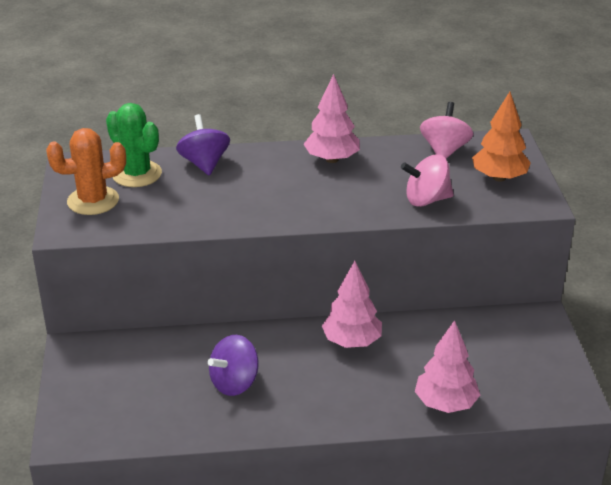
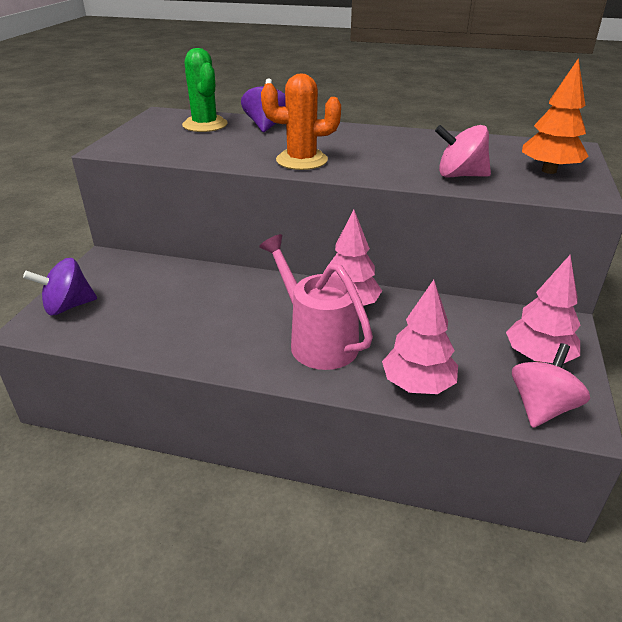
camera: 20 degrees right, 0 degrees up
(93, 201) = (153, 135): orange cactus -> orange cactus (301, 160)
(234, 383) = (215, 315): purple spinning top -> purple spinning top (68, 306)
(331, 159) = (383, 137): pink tree -> pink tree (538, 357)
(342, 384) = (317, 340): none -> pink watering can
(444, 150) = (499, 145): pink spinning top -> pink spinning top (541, 407)

